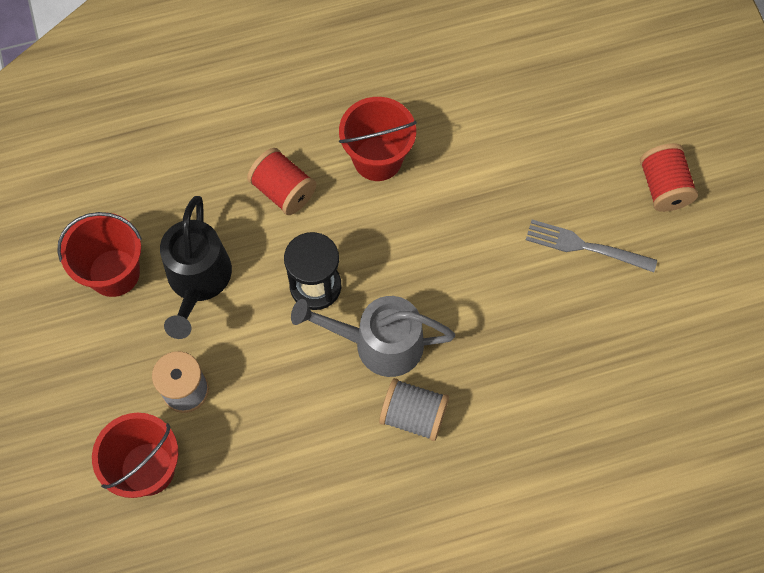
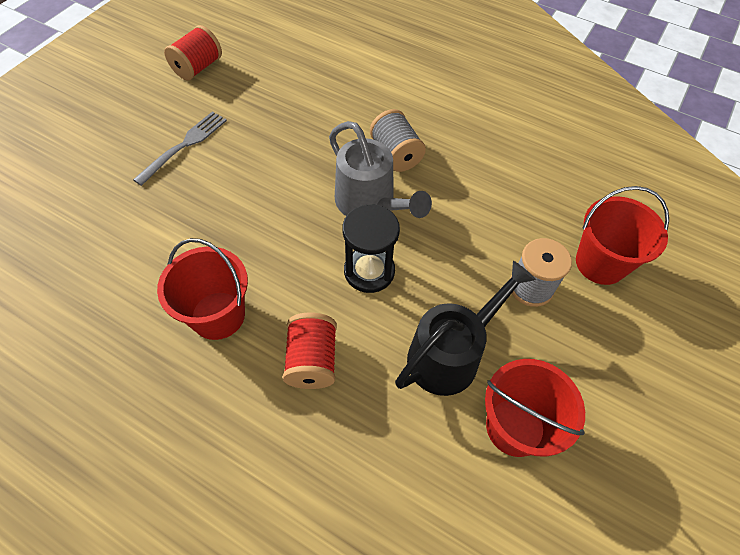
camera: 135 degrees left, 10 degrees down
(585, 246) = (184, 145): grey fork -> grey fork turned 120 degrees counterclockwise
(663, 187) = (96, 134): red spool -> red spool (198, 68)

